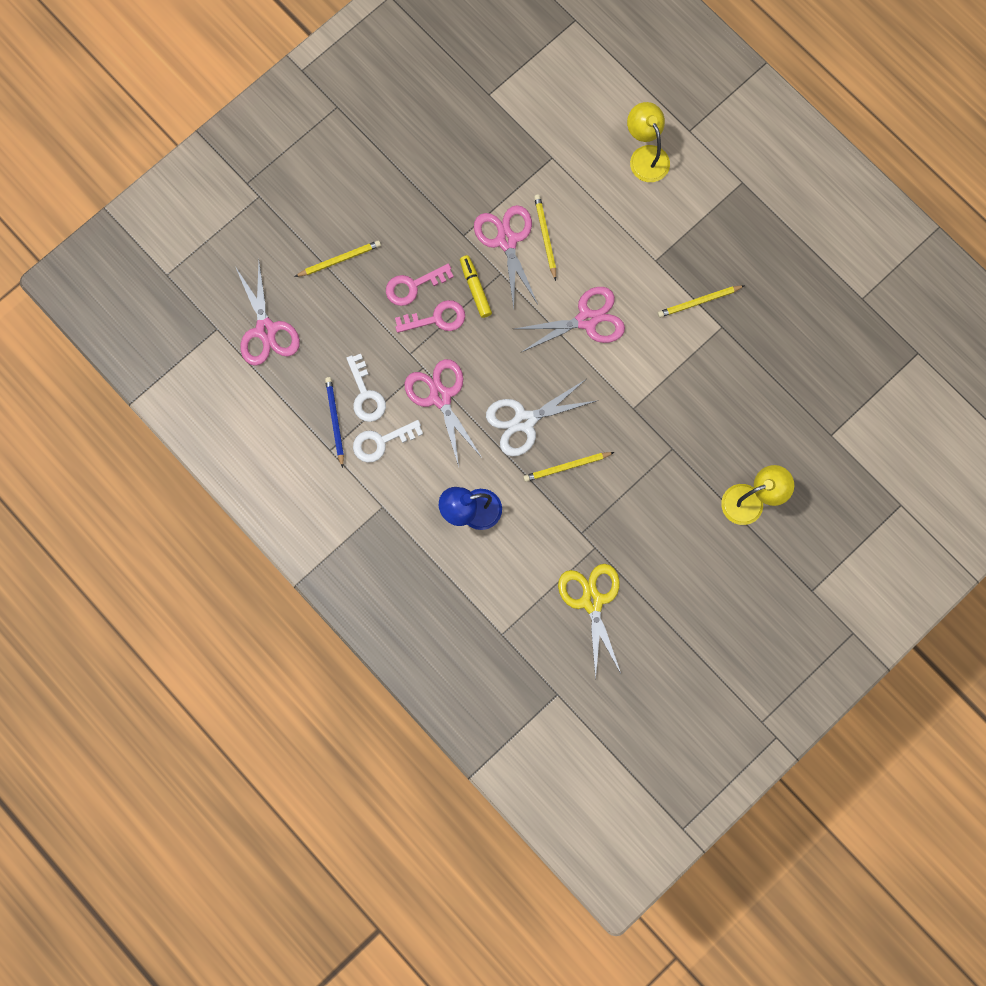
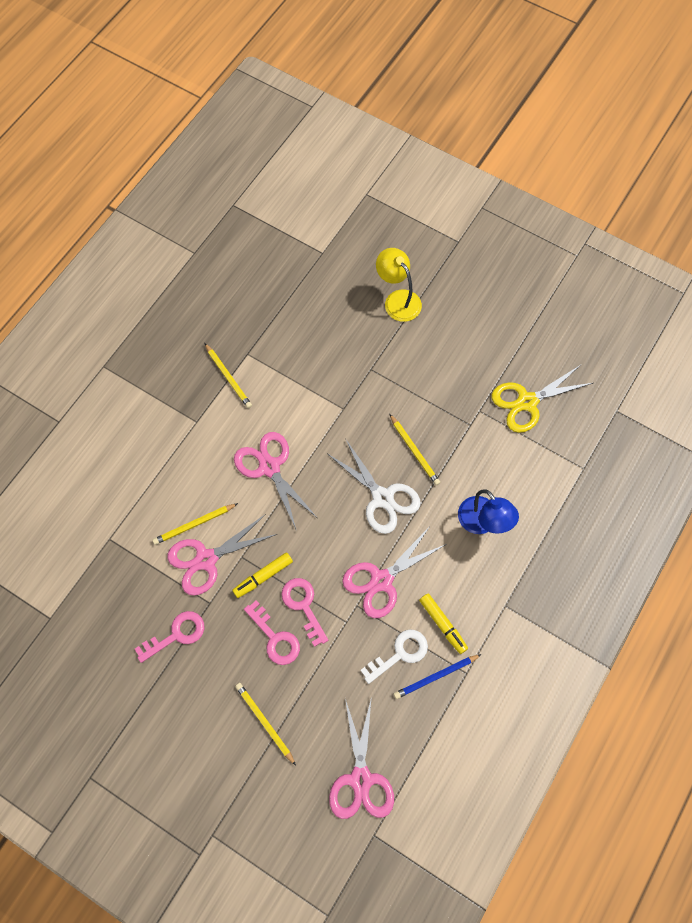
camera: 105 degrees left, 10 degrees down
(266, 330) = (361, 779): pink scissors -> pink scissors turned 120 degrees clockwise
(381, 442) = (442, 624): white key -> yellow marker
(441, 200) = (176, 635): none -> pink key
(646, 156) = (92, 453): yellow lamp -> none

